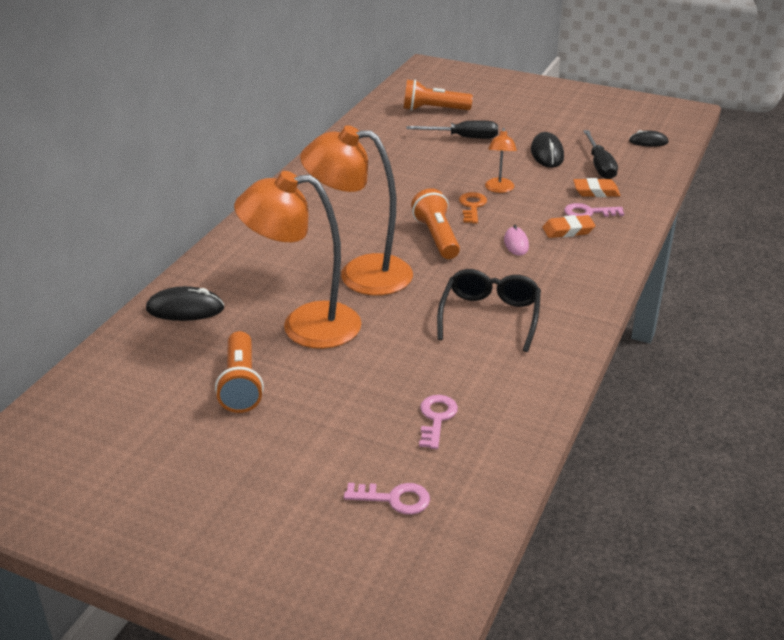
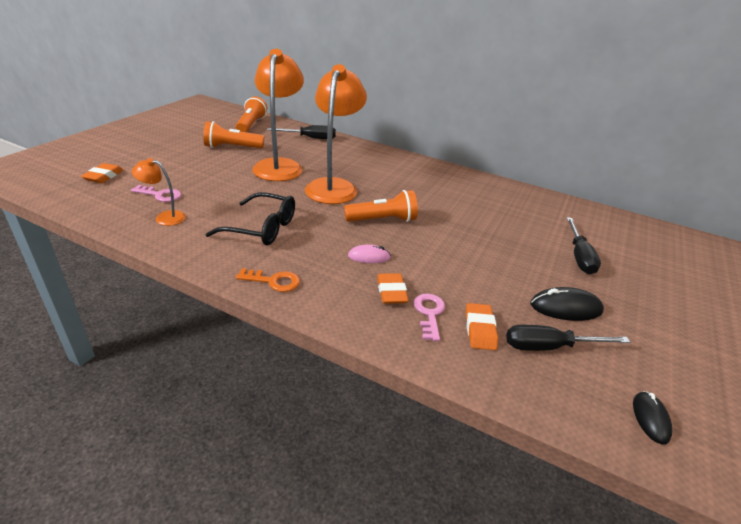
camera: 90 degrees right, 0 degrees up
(185, 309) = (310, 138): black mouse -> black screwdriver
(394, 499) = (103, 176): pink key -> orange eraser
(434, 109) = (636, 247): orange flashlight -> orange flashlight (251, 125)
(472, 206) = (435, 243): orange key -> orange key (273, 281)
(499, 189) = (472, 262): orange lamp -> orange lamp (164, 217)

